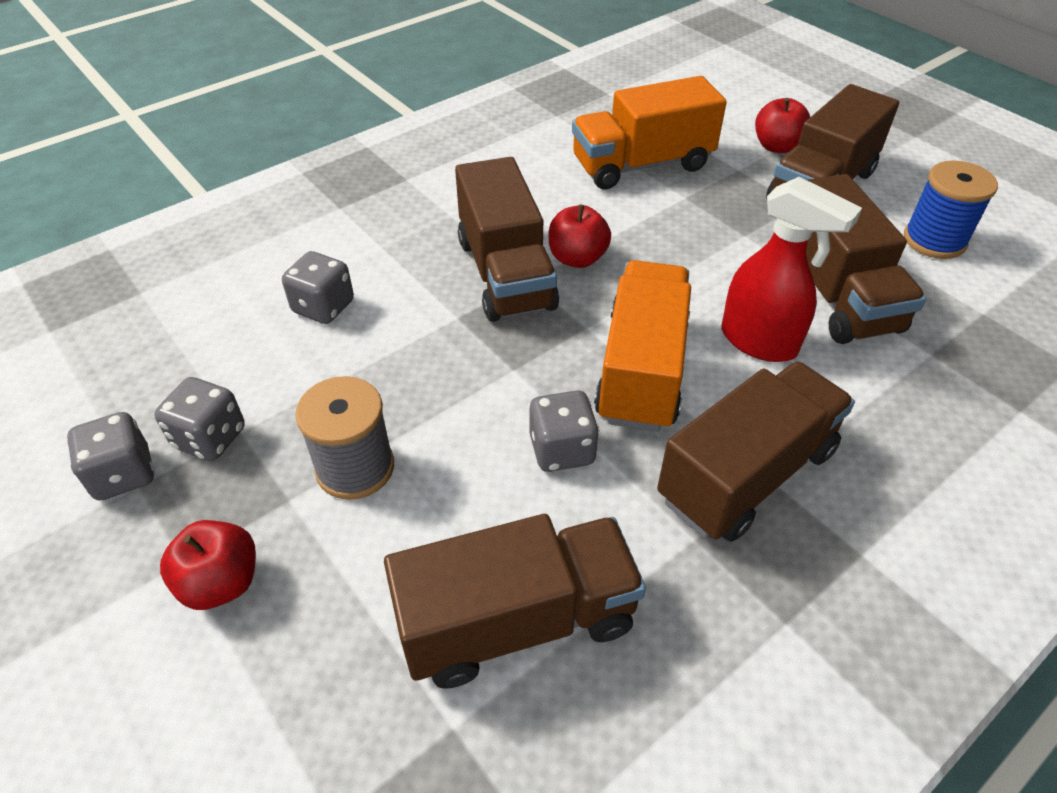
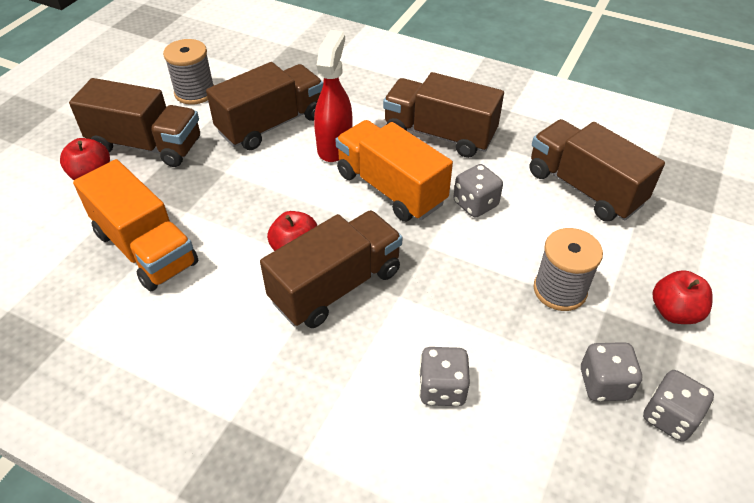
camera: 115 degrees left, 0 degrees up
(641, 370) = (390, 188): orange truck -> orange truck turned 60 degrees clockwise
(934, 240) = (195, 92): blue spool -> grey spool

